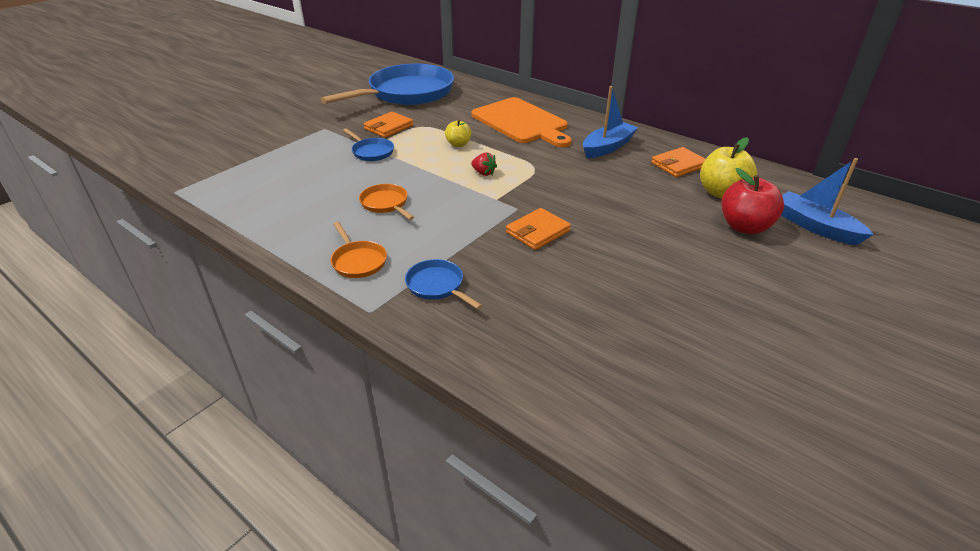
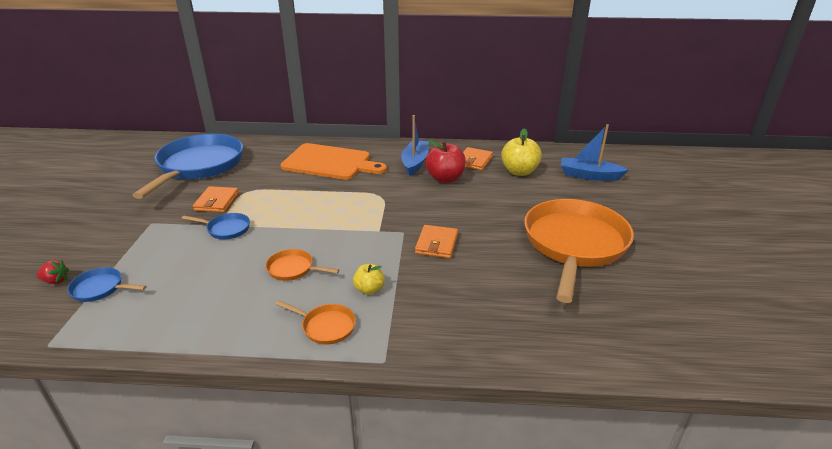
camera: 35 degrees left, 5 degrees down
(437, 286) = (412, 316): blue pan -> blue pan (100, 288)
(458, 144) = (298, 197): yellow apple -> yellow apple (369, 289)
(483, 173) = (346, 213): red strawberry -> red strawberry (55, 281)
(695, 293) = (574, 245): none -> orange pan
(744, 227) = (555, 190): red apple -> red apple (445, 178)

